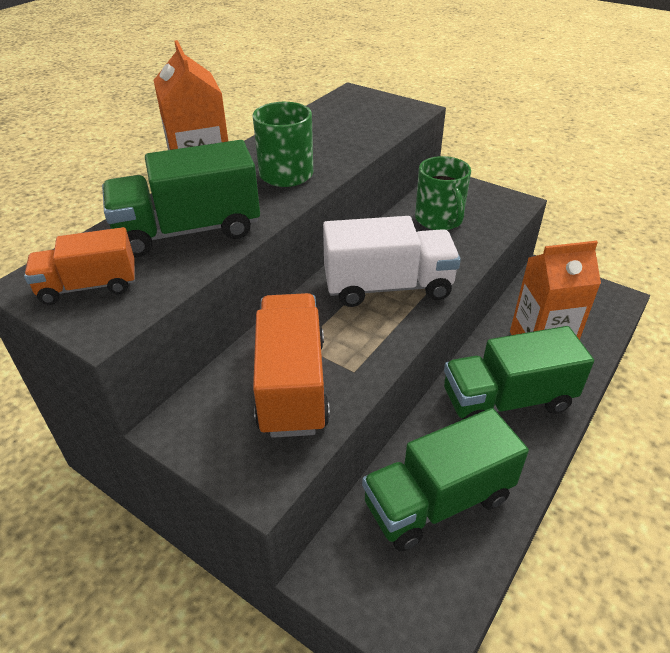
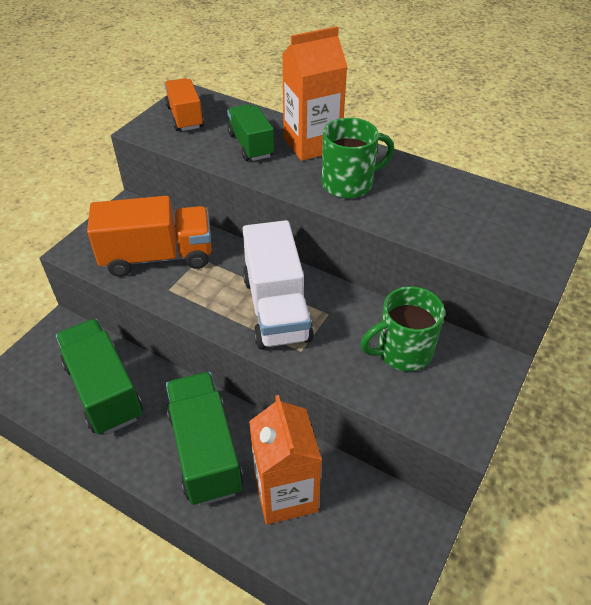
camera: 85 degrees right, 5 degrees up
(189, 231) = (251, 145): green truck -> green truck, size x0.61

